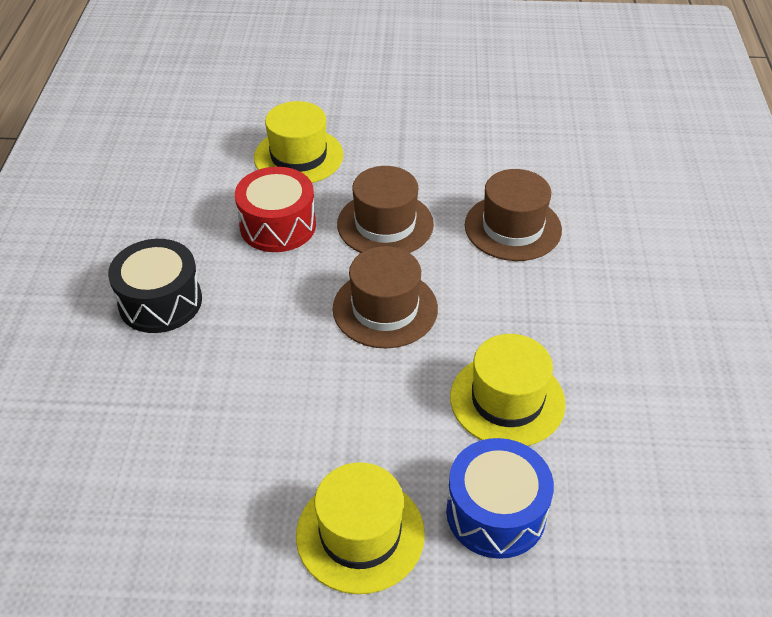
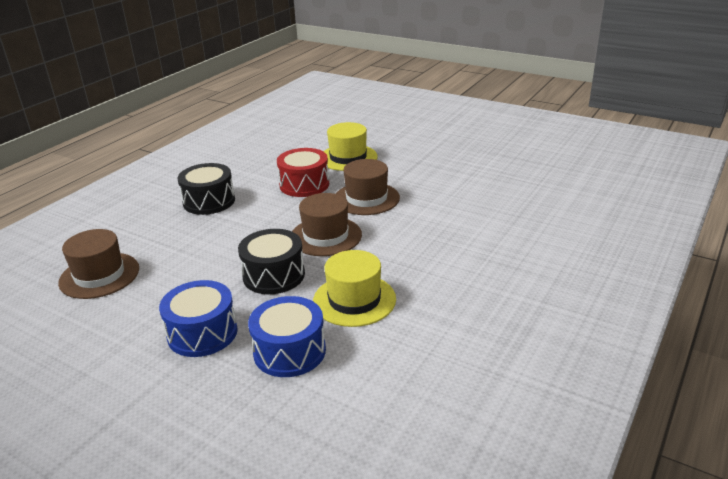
camera: 30 degrees right, 15 degrees down
(360, 534) = (202, 333): yellow hat -> blue drum
(372, 400) = (274, 275): none -> black drum
(512, 227) = (446, 219): brown hat -> brown hat (99, 275)

